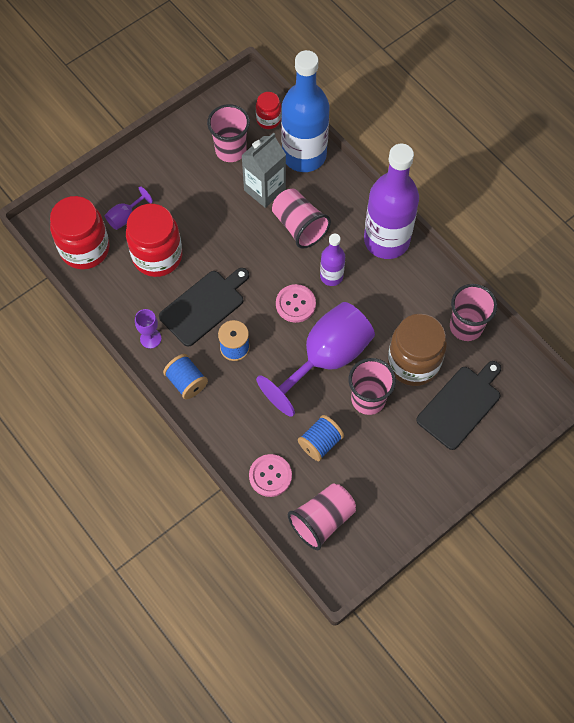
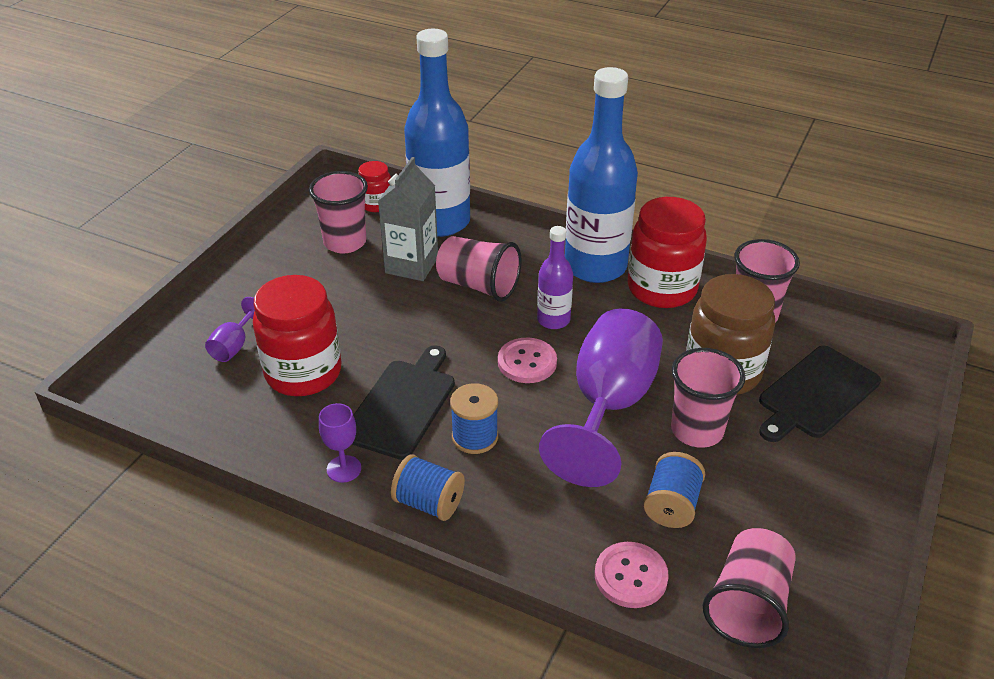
camera: 25 degrees left, 25 degrees down
(85, 249) = (189, 398): red jar -> red jar (662, 289)
(386, 240) = (595, 266): purple bottle -> blue bottle
(461, 405) = (816, 394): black cutting board -> black cutting board turned 150 degrees counterclockwise

